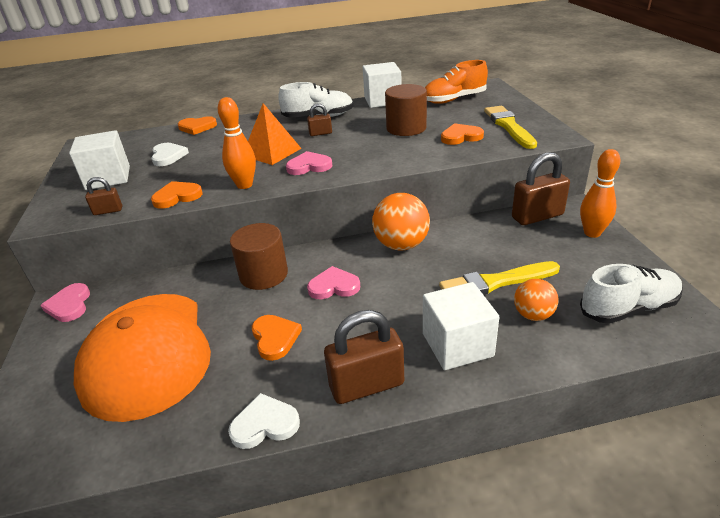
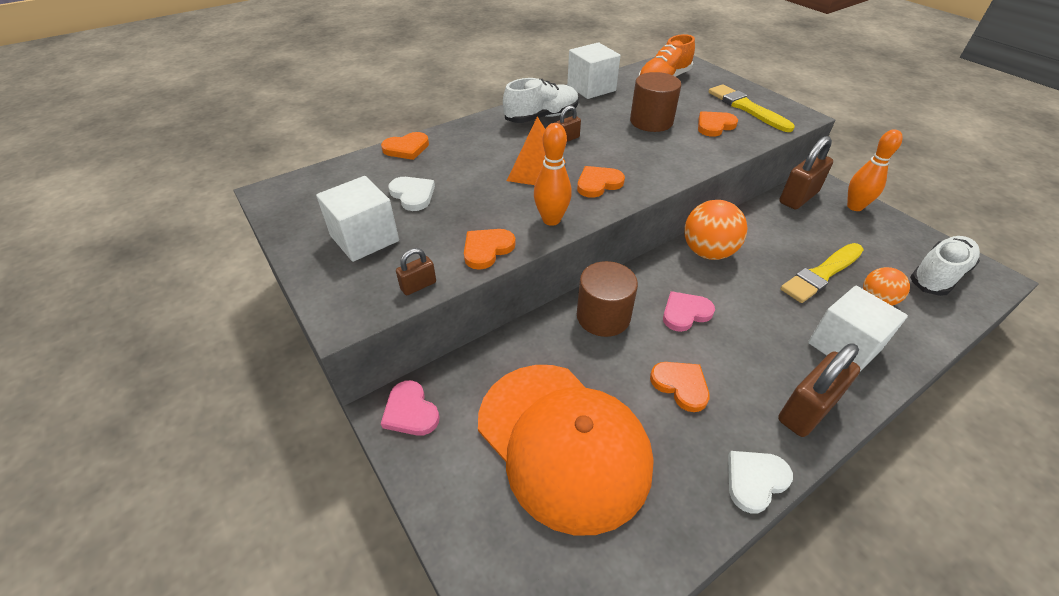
camera: 25 degrees left, 10 degrees up
(309, 166) = (598, 183): pink heart -> orange heart

